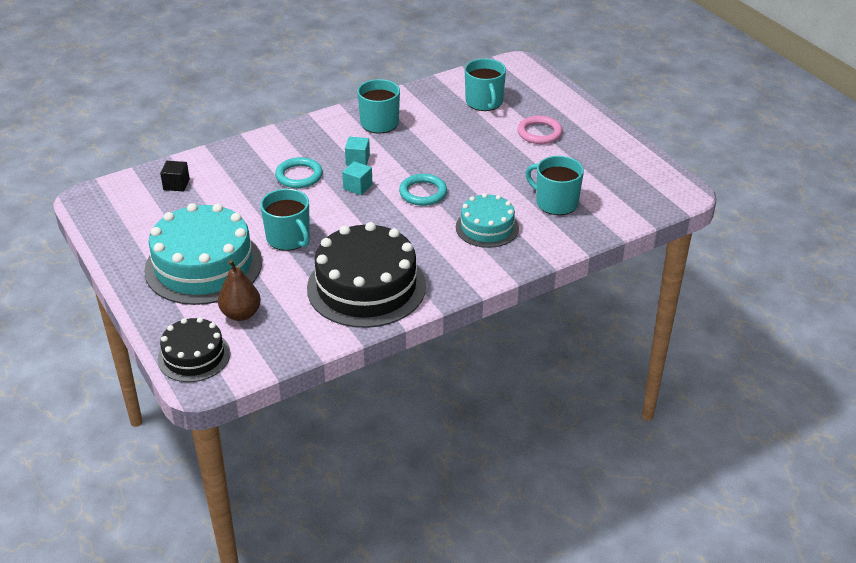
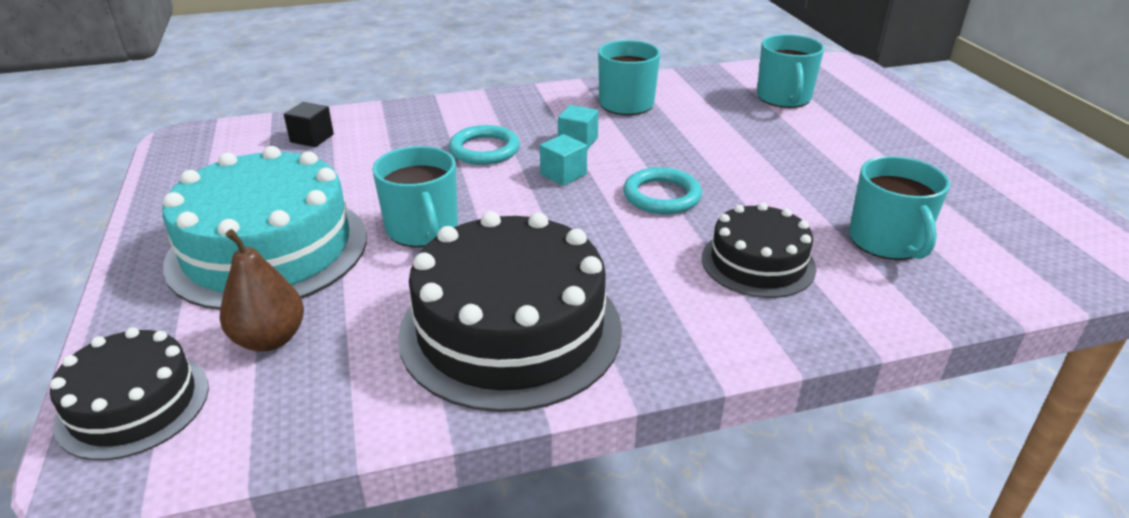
camera: 15 degrees right, 5 degrees down
(487, 227) = (758, 263): turquoise cake -> black cake
(539, 133) = (864, 142): pink ring -> none
(555, 202) = (887, 241): turquoise mug -> turquoise mug turned 150 degrees counterclockwise

